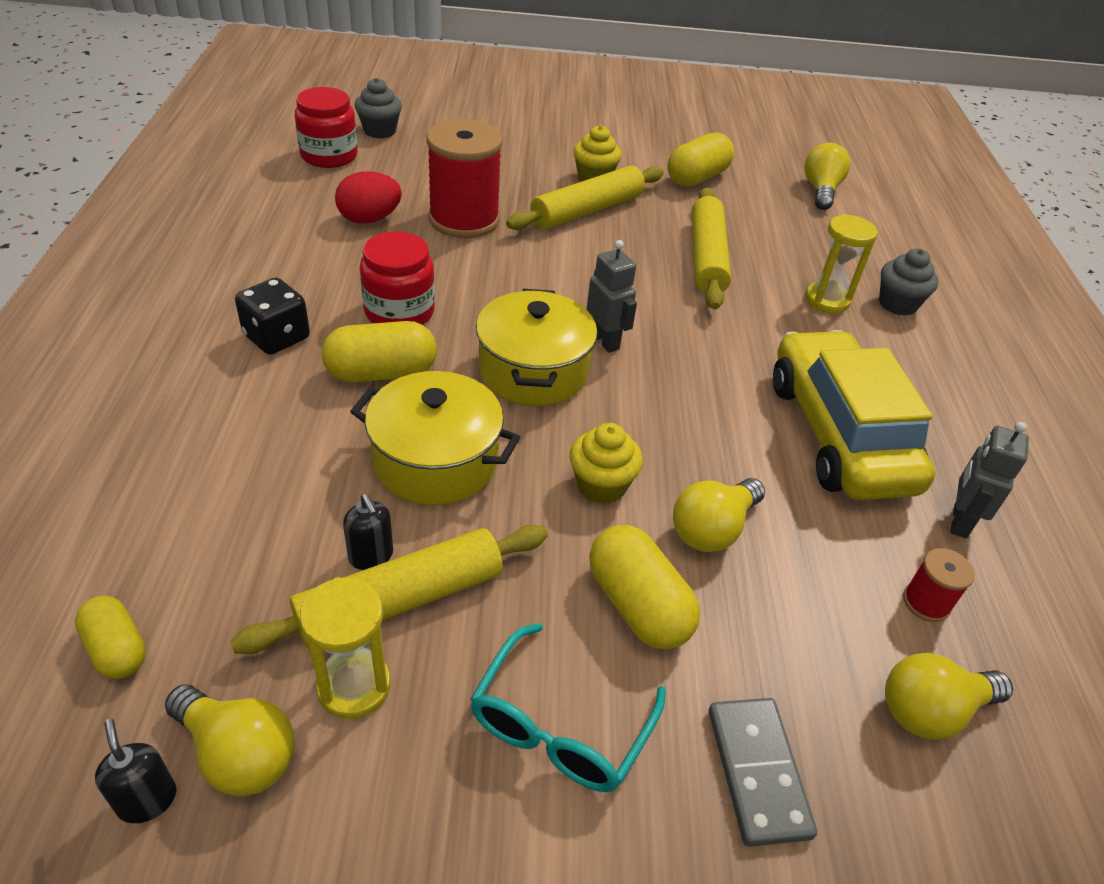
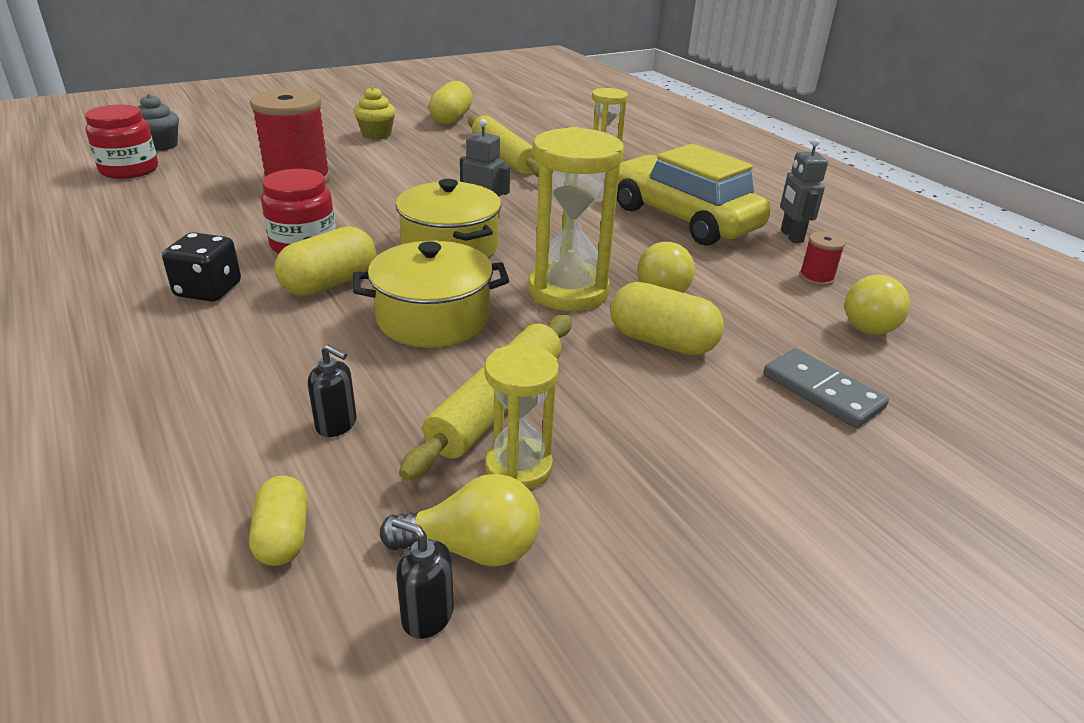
camera: 30 degrees left, 10 degrees down
(117, 649) = (283, 536): yellow capsule -> yellow capsule turned 60 degrees clockwise
(369, 219) = (213, 198): red egg -> none
(371, 556) = (445, 389): black soap dispenser -> black soap dispenser (336, 424)
(559, 726) = (685, 423): turquoise glasses -> none
(587, 211) = (391, 153): yellow rolling pin -> none
(601, 486) = (568, 291): yellow cupcake -> yellow hourglass
(821, 190) = (540, 107): yellow light bulb -> none
(897, 304) = (646, 149): grey cupcake -> none

